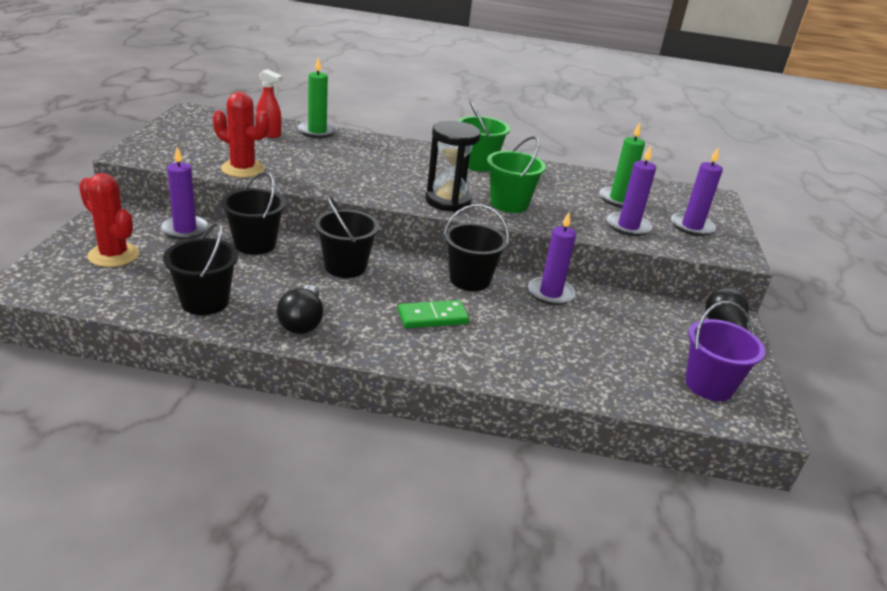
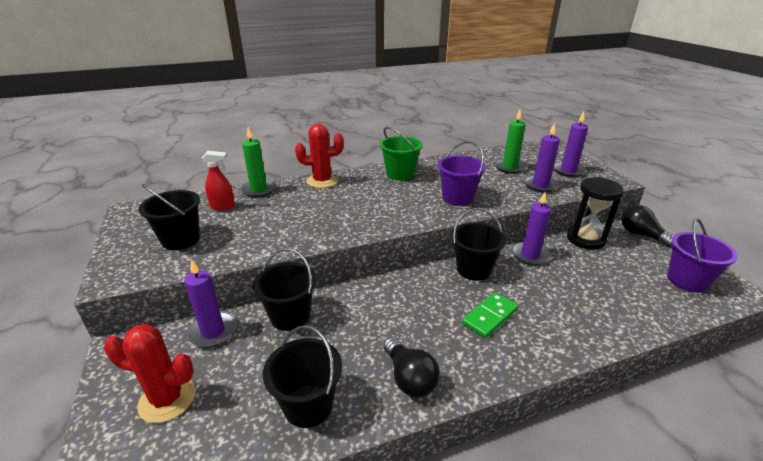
camera: 25 degrees left, 0 degrees up
(243, 169) = (236, 250): red cactus -> red cactus (322, 181)
(345, 267) = (382, 302): black bucket -> black bucket (181, 239)
(448, 201) = (419, 213): black hourglass -> black hourglass (585, 239)
(509, 204) = (457, 198): green bucket -> purple bucket

